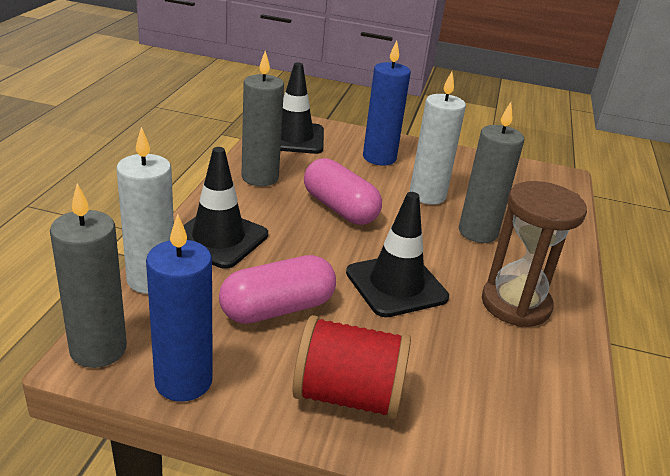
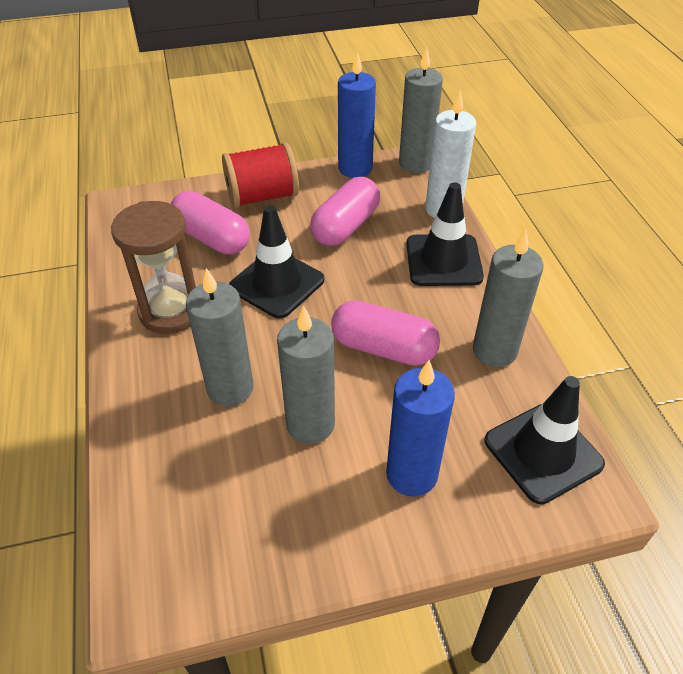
camera: 155 degrees right, 15 degrees up
(427, 195) = (310, 424): white candle -> grey candle
(445, 364) = (212, 238): none -> pink capsule

